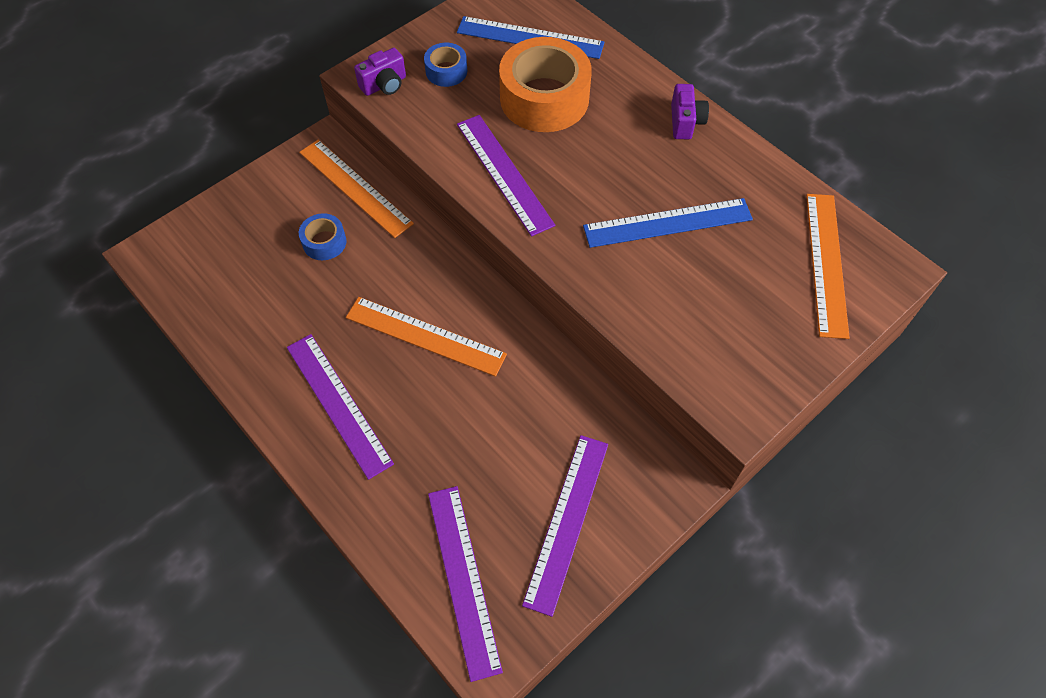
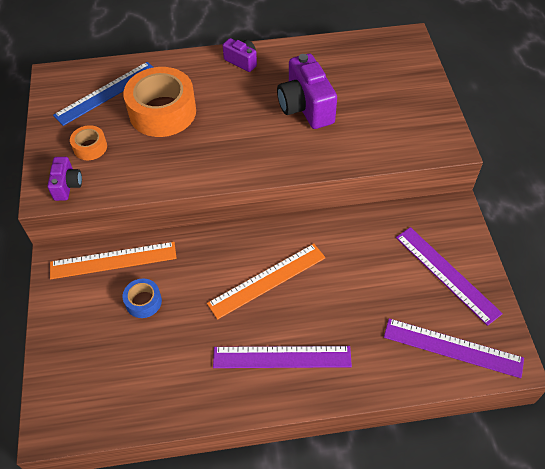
camera: 55 degrees left, 5 degrees down
(446, 71) = (90, 147): blue tape -> orange tape
(504, 173) = (202, 161): purple ruler -> none
(667, 223) = (305, 107): blue ruler -> purple camera
(826, 263) = (384, 61): orange ruler -> none

